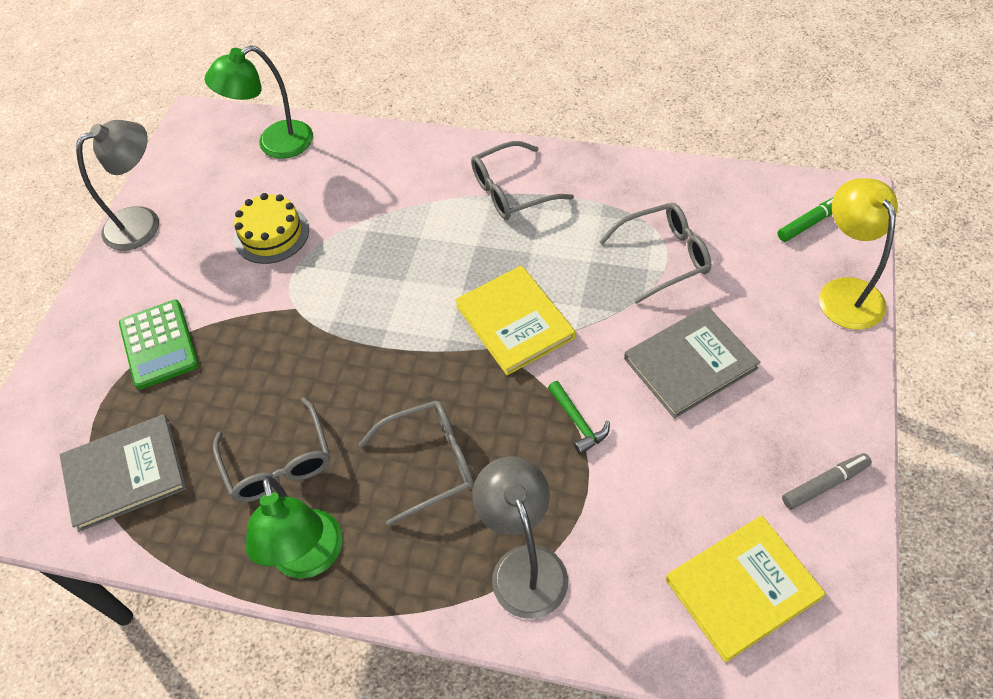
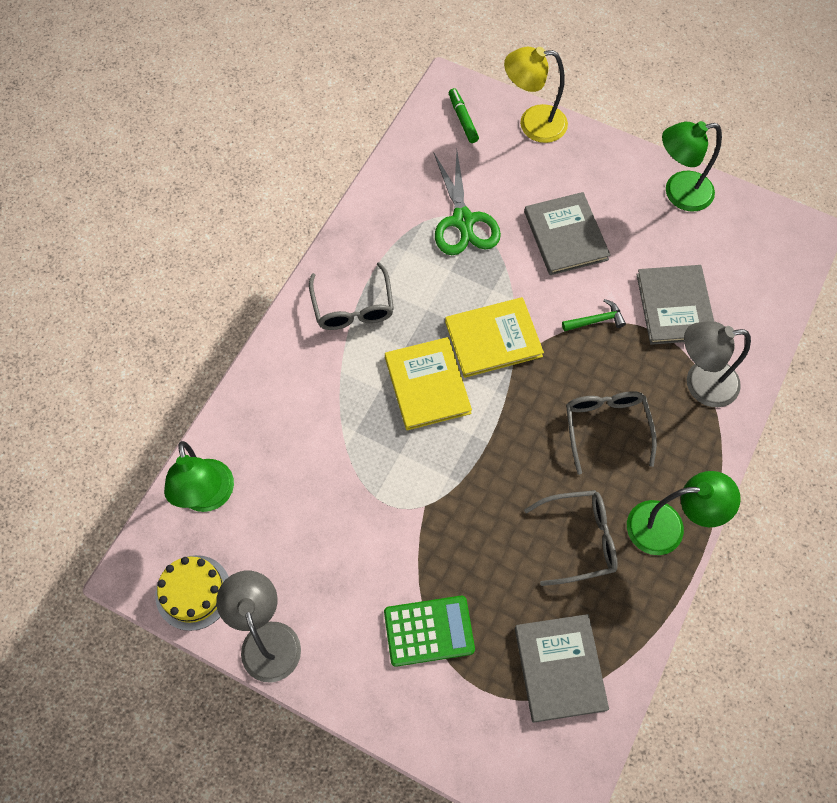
camera: 80 degrees left, 10 degrees up
(271, 234) = (329, 515): yellow cake -> yellow cake (193, 592)
(634, 512) = (675, 306): none -> grey book
(664, 257) = (463, 220): grey glasses -> green scissors
(742, 588) = (740, 263): yellow book -> yellow book (427, 385)
(824, 484) = (678, 193): grey marker -> green lamp

